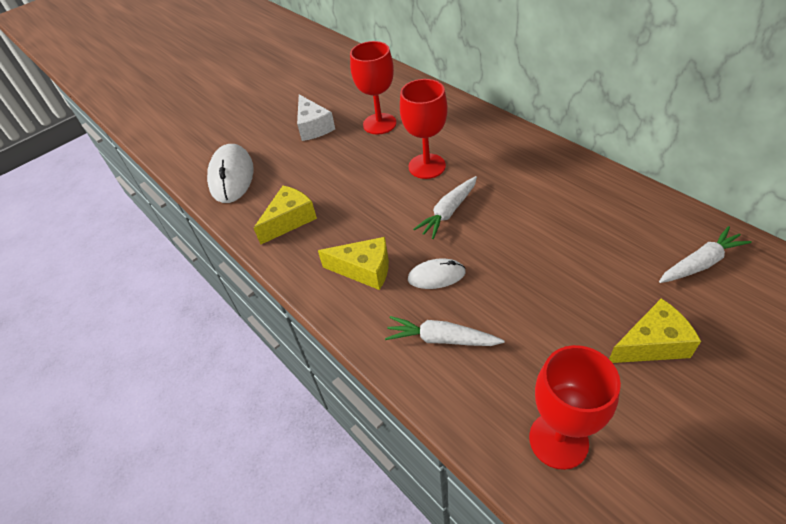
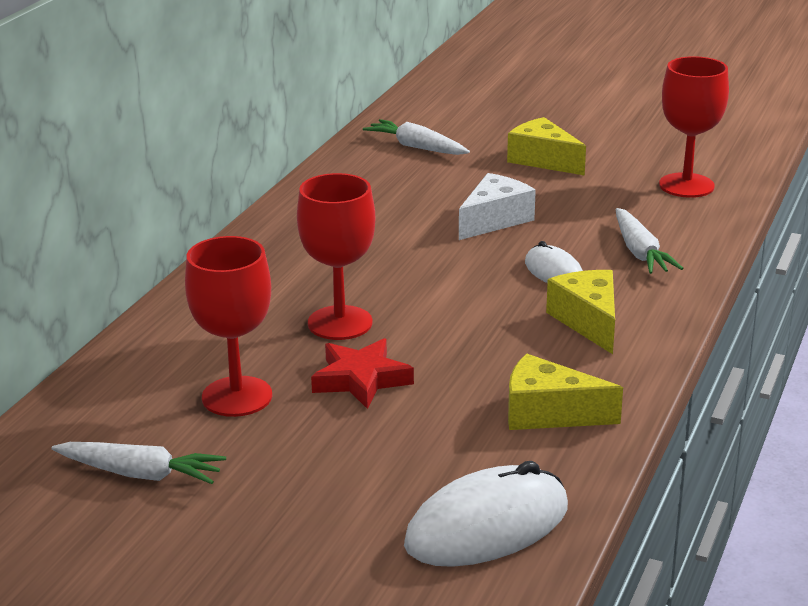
camera: 120 degrees left, 20 degrees down
(313, 127) = (277, 474): white cheese -> white cheese (494, 220)
(367, 163) = (361, 379): none -> red star
(448, 212) = (433, 286): white carrot -> white carrot (140, 474)

